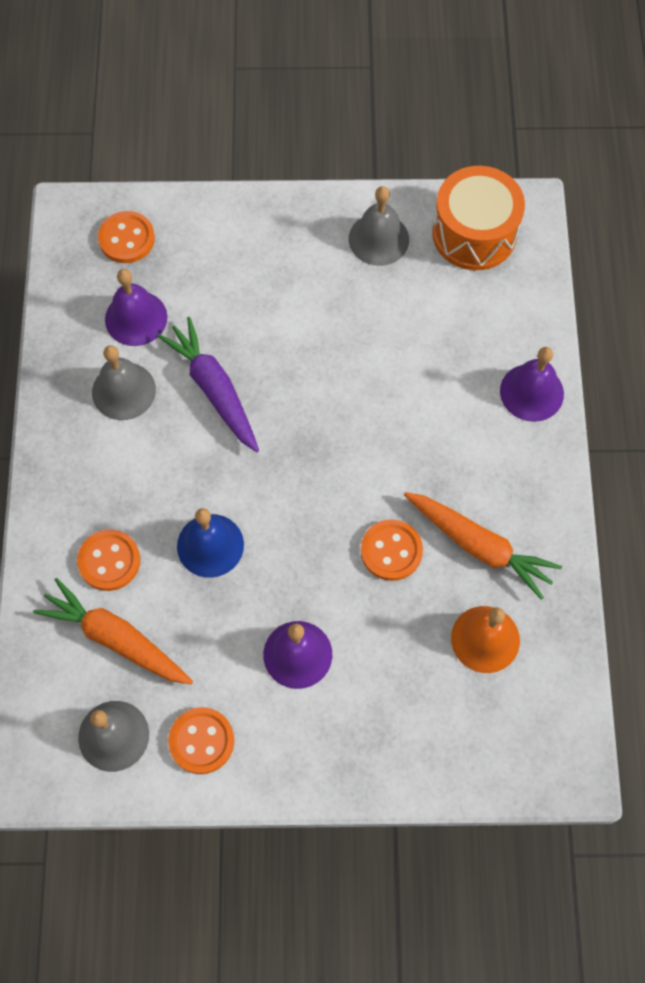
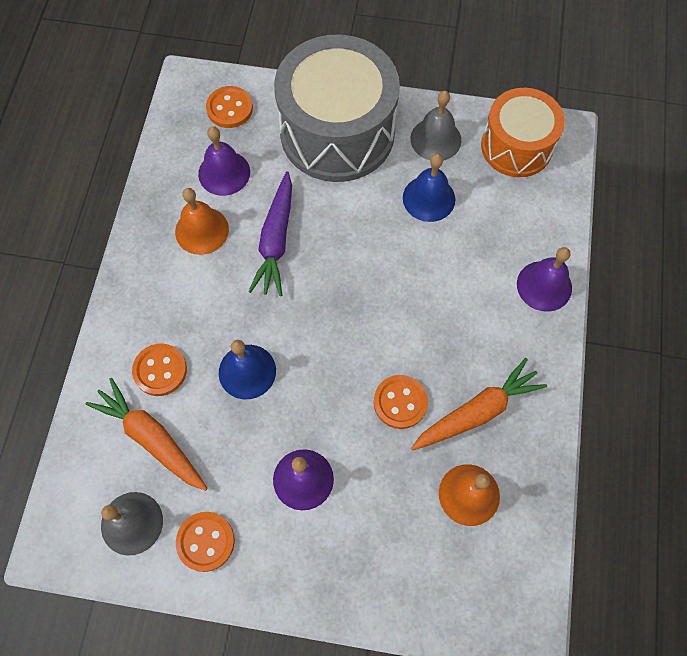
camera: 10 degrees right, 0 degrees up
(123, 391) = (202, 230): grey bell -> orange bell
(213, 389) = (276, 241): purple carrot -> purple carrot turned 150 degrees counterclockwise
(261, 248) = (337, 132): none -> grey drum
(383, 311) = (429, 198): none -> blue bell
(479, 546) = (477, 411): orange carrot -> orange carrot turned 75 degrees counterclockwise

